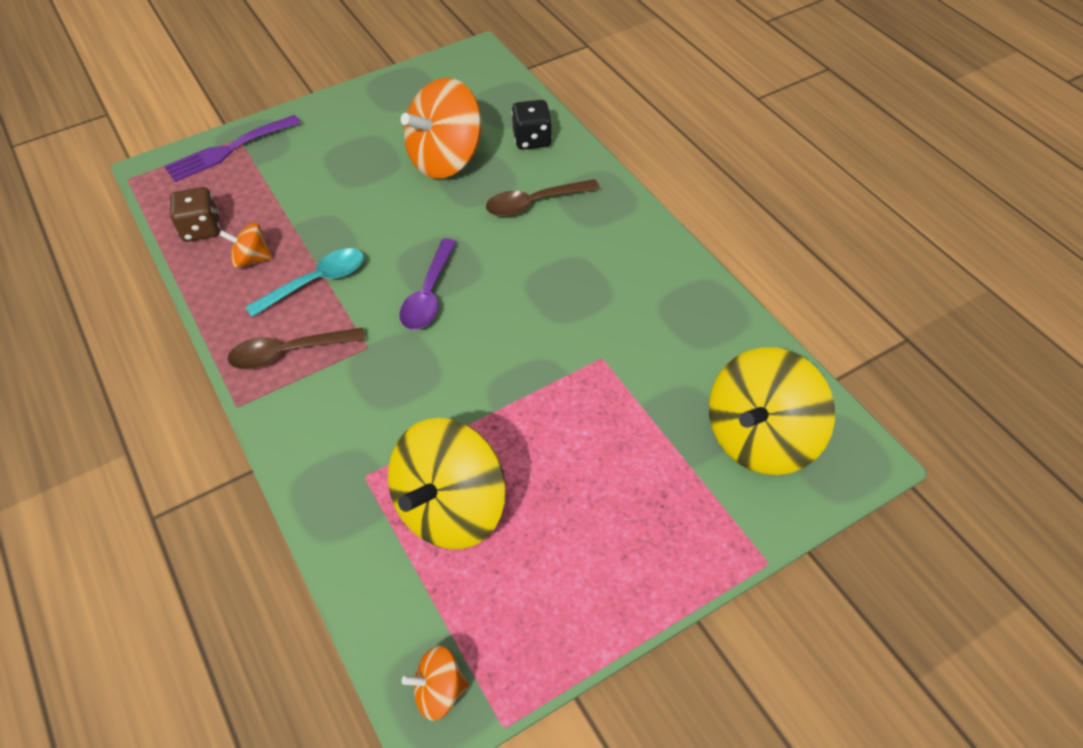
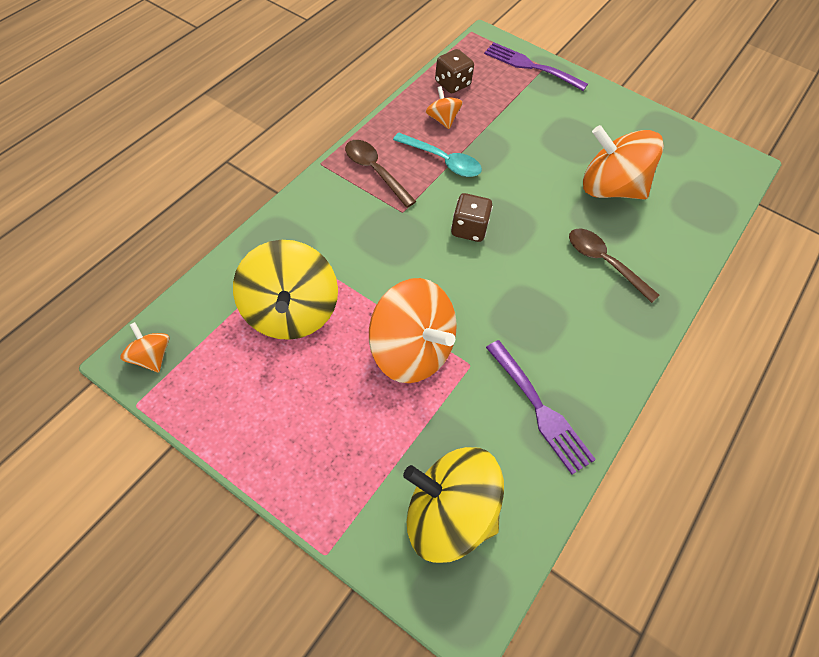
camera: 60 degrees right, 5 degrees up
(429, 295) = (469, 229): purple spoon -> brown dice
(451, 509) = (290, 312): yellow spinning top -> yellow spinning top turned 105 degrees counterclockwise
(532, 139) = (675, 236): black dice -> none
(561, 404) = (411, 351): none -> orange spinning top
(677, 321) = (540, 410): none -> purple fork

